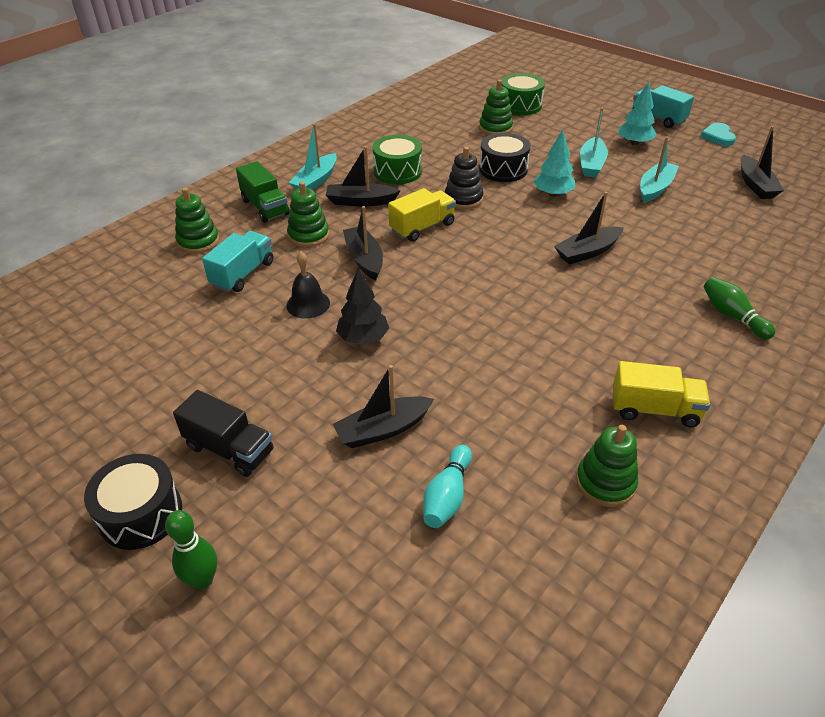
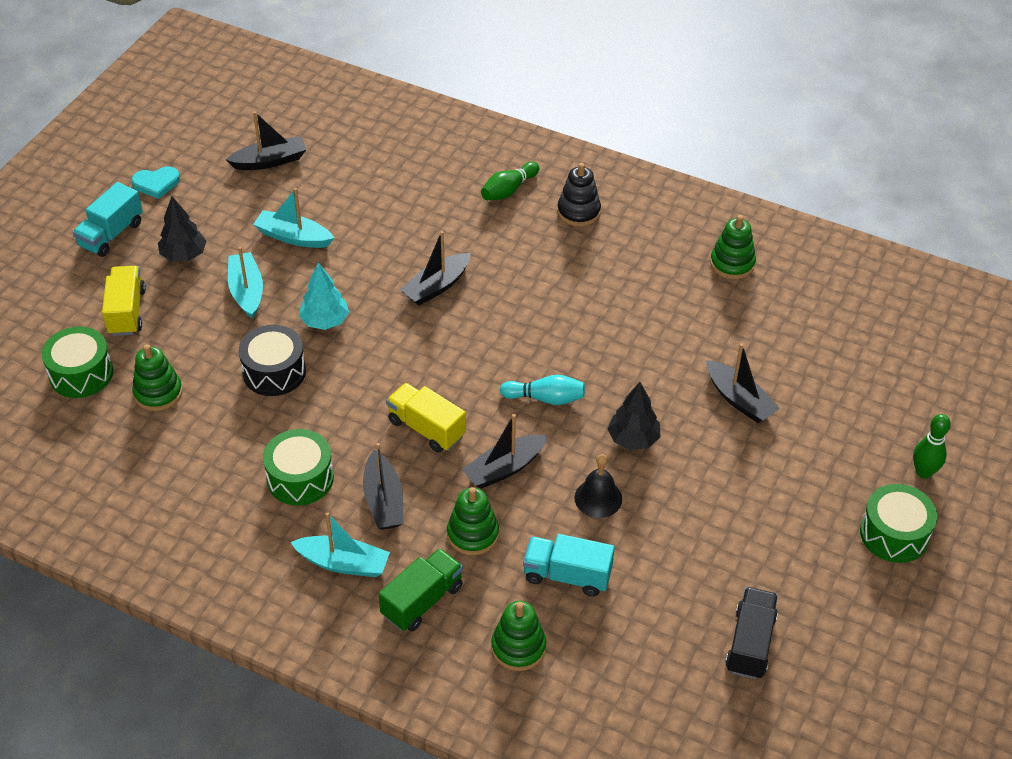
camera: 105 degrees left, 5 degrees up
(141, 514) = (894, 534): black drum -> green drum
(229, 449) = (806, 498): black truck -> black truck (750, 643)
(447, 496) = (785, 348): turquoise bowling pin -> turquoise bowling pin (545, 398)
(463, 199) = (354, 400): black stacking toy -> black stacking toy (578, 212)
(587, 252) = (436, 286): black boat -> black boat turned 90 degrees clockwise
(591, 164) = (246, 291): turquoise boat -> turquoise boat turned 105 degrees counterclockwise
(634, 143) = (184, 255): turquoise tree -> black tree
(654, 409) = (646, 238): yellow truck -> yellow truck (127, 312)

